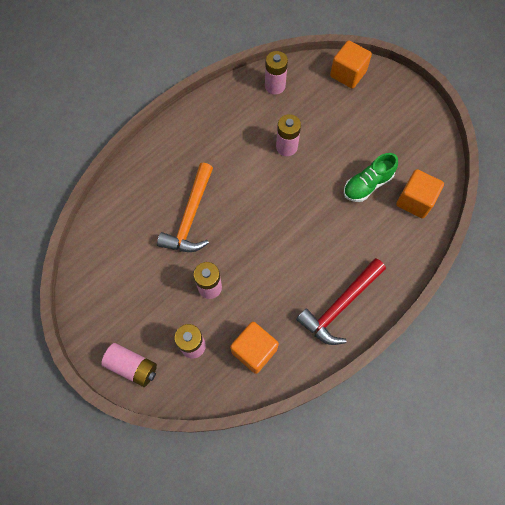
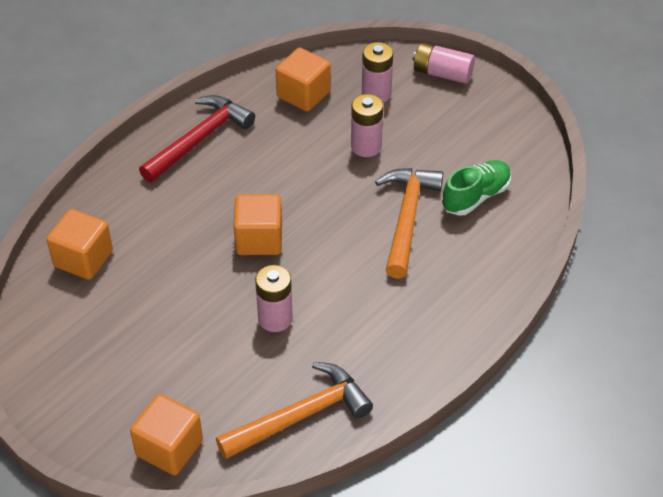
camera: 175 degrees right, 20 degrees down
(275, 86) = (300, 416): pink battery -> orange hammer
(295, 207) = (259, 239): none -> orange cube
(367, 185) = (151, 275): green shoe -> green shoe (476, 197)

